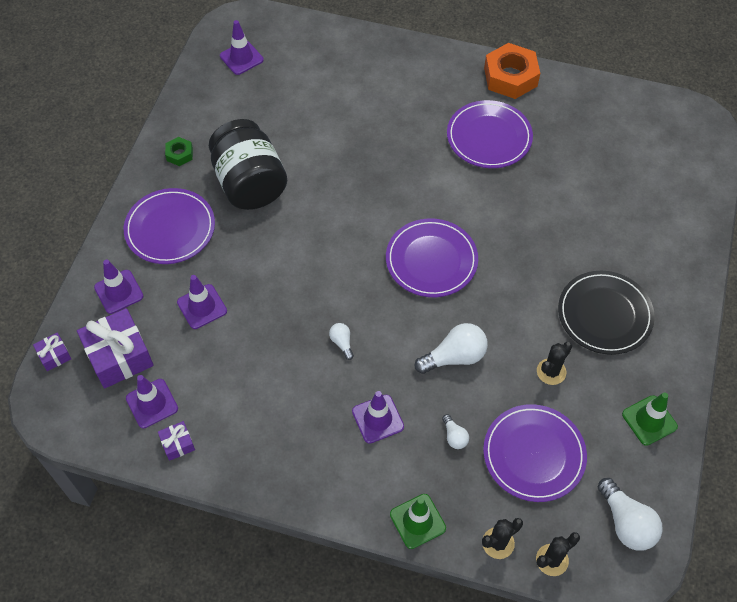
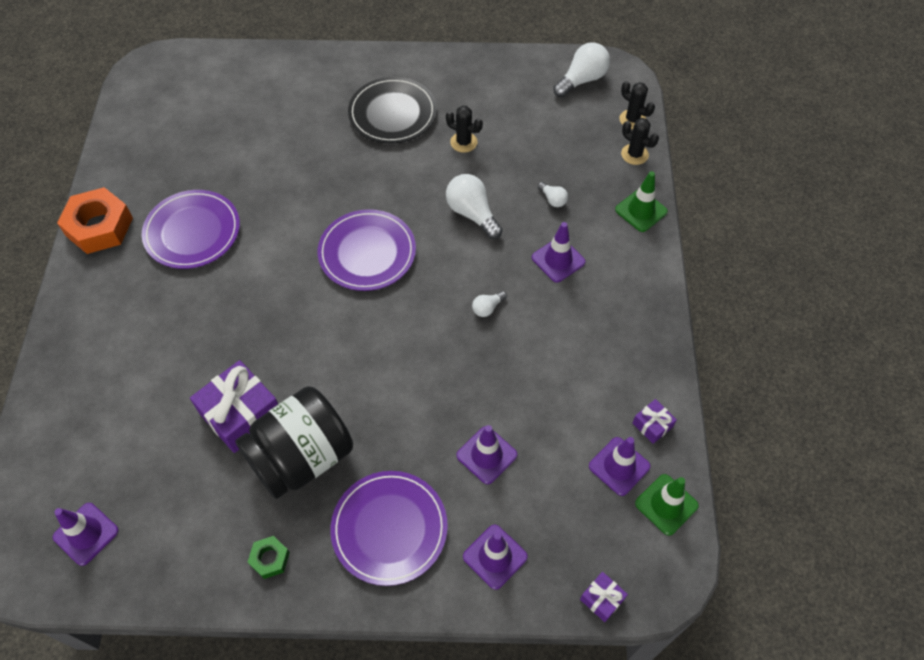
camera: 105 degrees left, 0 degrees up
(119, 356) = (576, 523): purple gift -> purple gift (241, 414)
(454, 436) = (553, 199): white light bulb -> white light bulb turned 90 degrees clockwise
(534, 454) = (547, 143): purple plate -> none
(649, 420) = (487, 75): green traffic cone -> green traffic cone (666, 504)

